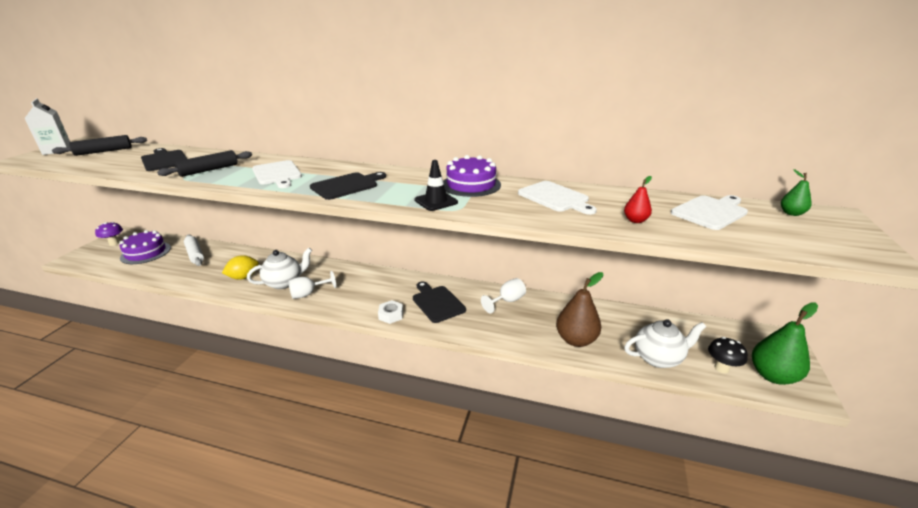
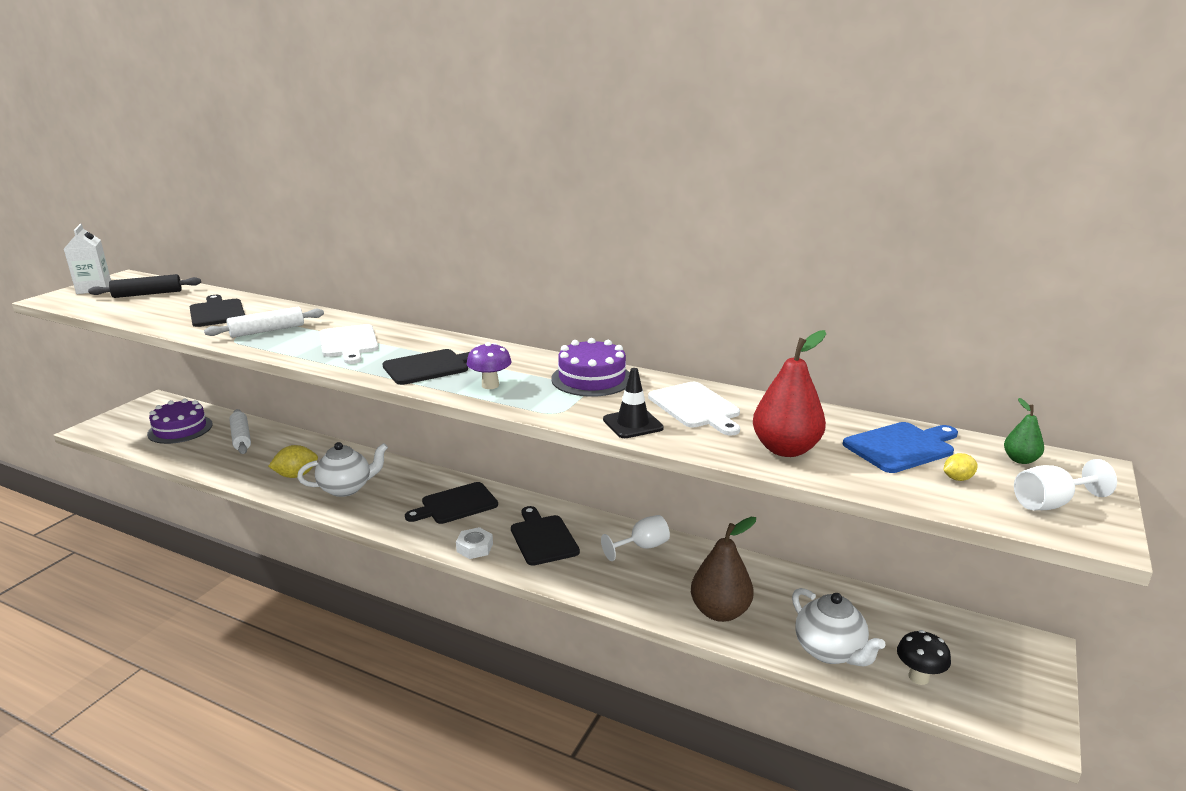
camera: 10 degrees right, 5 degrees down
(114, 243) = (144, 412): purple mushroom -> purple mushroom (490, 385)
(209, 170) = (267, 331): black rolling pin -> white rolling pin
(308, 294) = (374, 507): white goblet -> white goblet (1050, 503)
(368, 286) = (456, 504): none -> black cutting board
(436, 201) = (534, 399): black traffic cone -> black traffic cone (633, 424)
(635, 220) = (785, 449): red pear -> red pear, size x2.00
(658, 358) = (830, 651): white teapot -> white teapot turned 60 degrees clockwise
(710, 212) = (901, 447): white cutting board -> blue cutting board
(763, 229) = (957, 478): none -> yellow lemon
(772, 376) = (992, 698): green pear -> none

